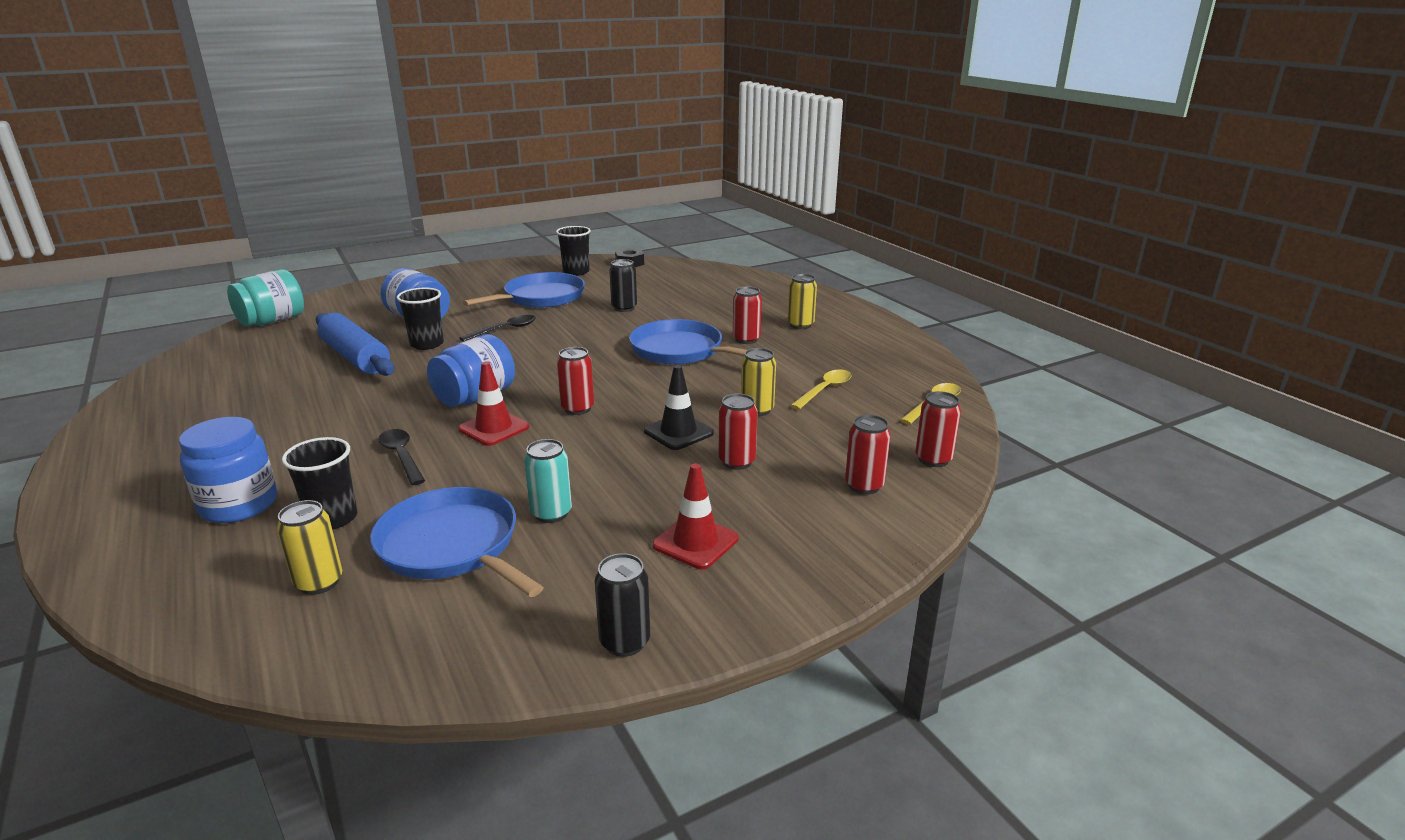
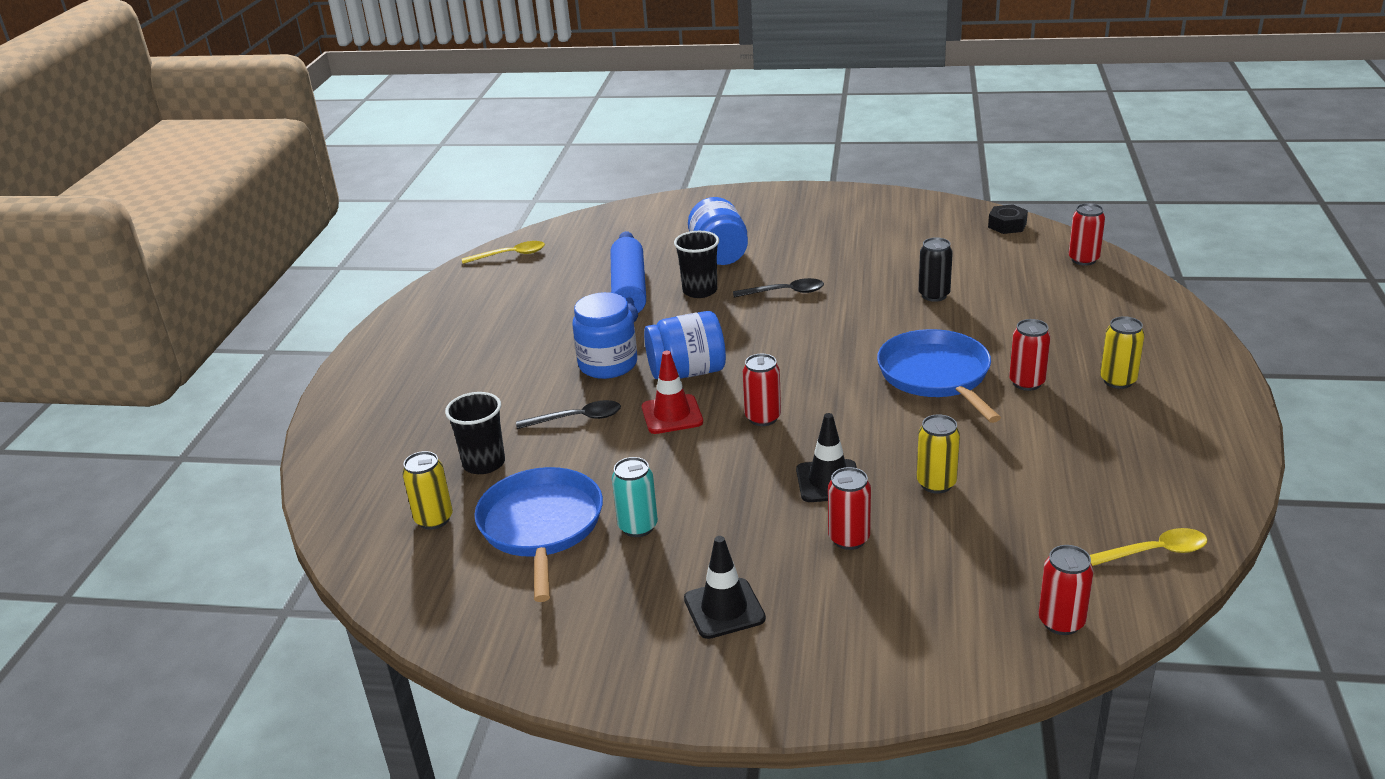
camera: 40 degrees right, 5 degrees up
(239, 505) = (436, 424): blue jar -> blue jar (608, 364)
(272, 321) = (597, 223): turquoise jar -> none
(401, 456) = (577, 419): black spoon -> black spoon turned 75 degrees clockwise
(541, 297) = (860, 255): blue pan -> none
(576, 272) = (932, 225): black cup -> none
(625, 642) = (583, 673): black can -> none
(695, 542) = (724, 609): red traffic cone -> black traffic cone
(825, 390) = (1041, 485): yellow spoon -> yellow spoon (510, 255)
(864, 486) = (946, 620): red can -> red can (1083, 260)

